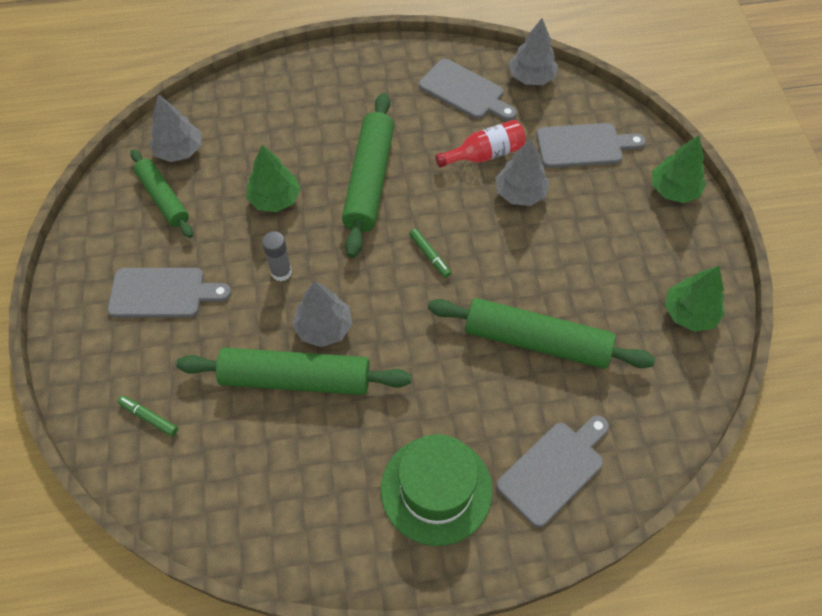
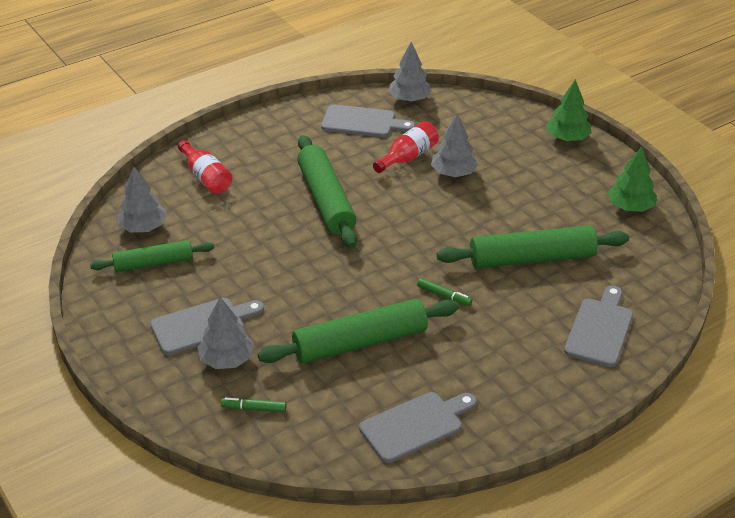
camera: 25 degrees left, 20 degrees down
(163, 198) = (153, 263): green rolling pin -> green rolling pin turned 45 degrees counterclockwise
(271, 109) = (206, 177): none -> red bottle
(275, 199) = (254, 235): green tree -> none
(281, 272) = (296, 280): grey glue stick -> none
(324, 327) = (359, 303): grey tree -> grey tree (227, 360)
(430, 255) = (411, 232): green marker -> green marker (444, 296)
(436, 489) = (522, 371): green hat -> none
(584, 146) = (481, 130): grey cutting board -> grey cutting board (415, 425)

